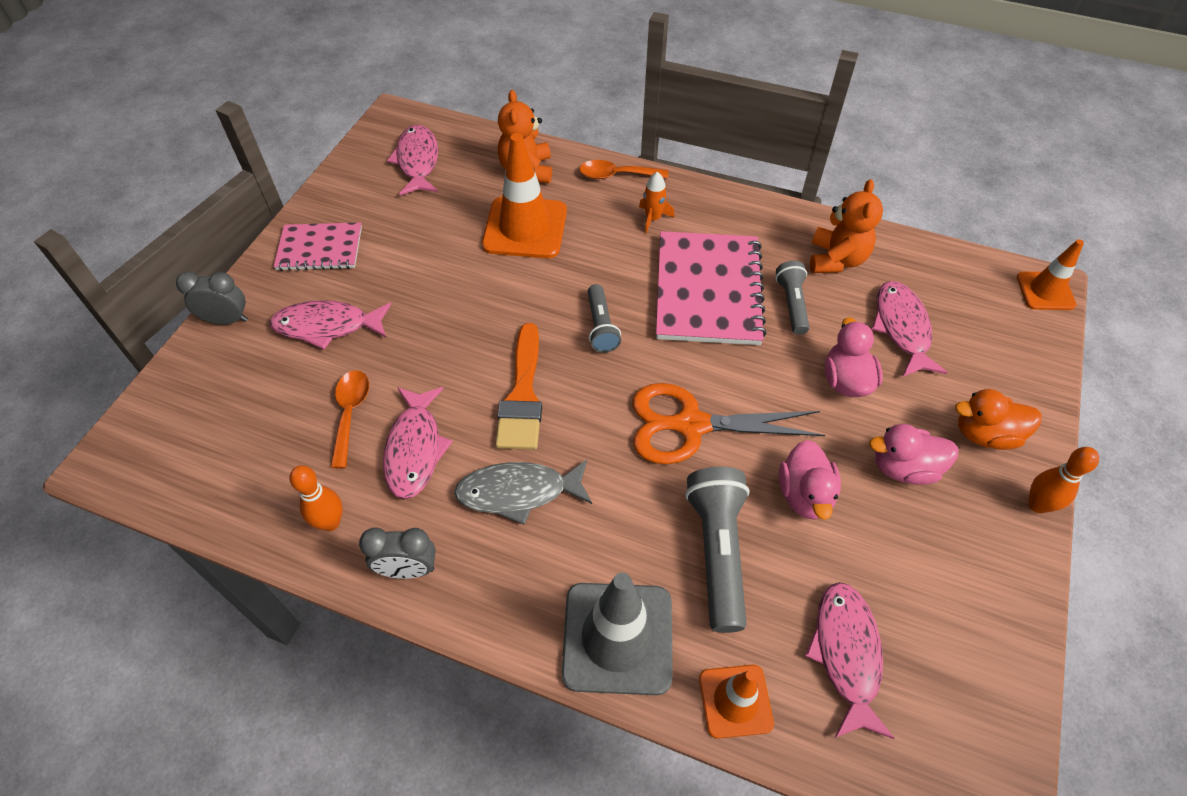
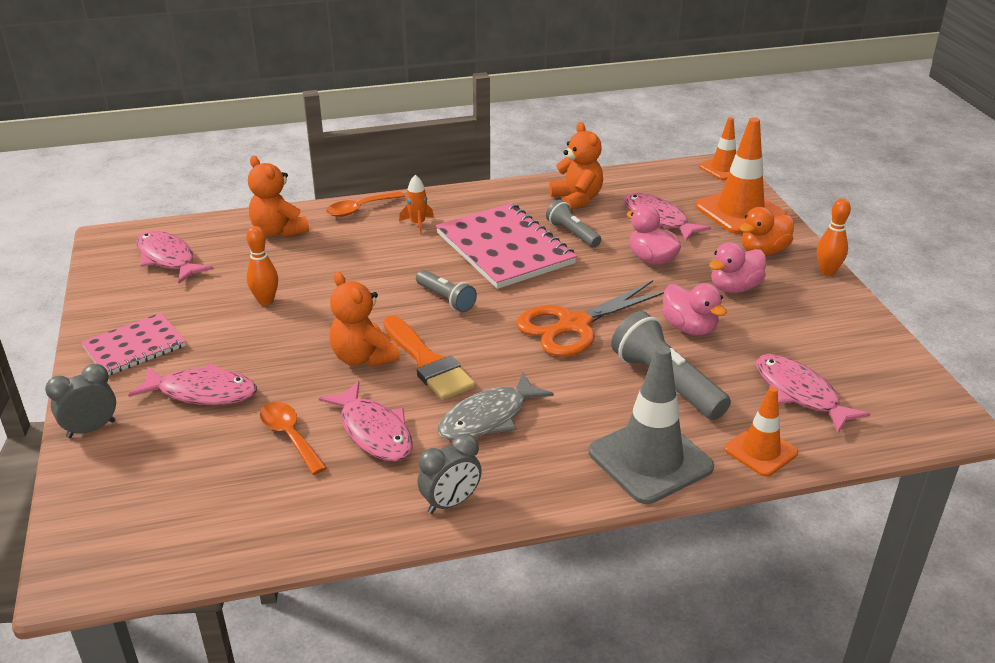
camera: 35 degrees left, 20 degrees down
(327, 326) = (202, 392): pink fish -> pink fish turned 135 degrees counterclockwise
(330, 522) = (350, 508): orange bowling pin -> orange bowling pin (266, 301)
(475, 358) = (363, 357): none -> orange teddy bear
(525, 228) = (317, 266): orange traffic cone -> orange traffic cone (740, 211)

